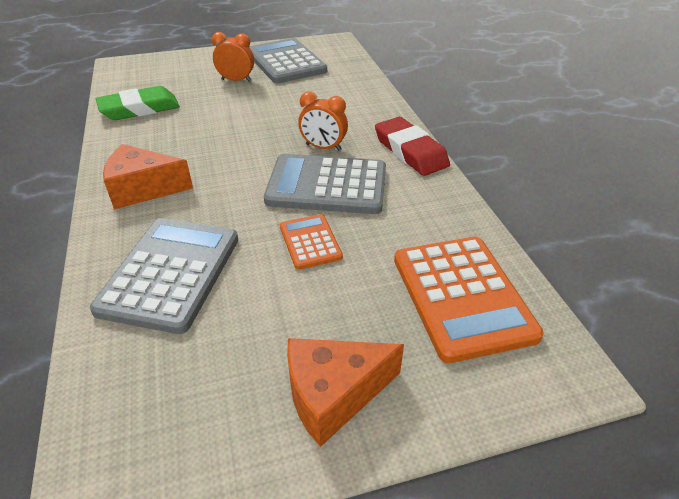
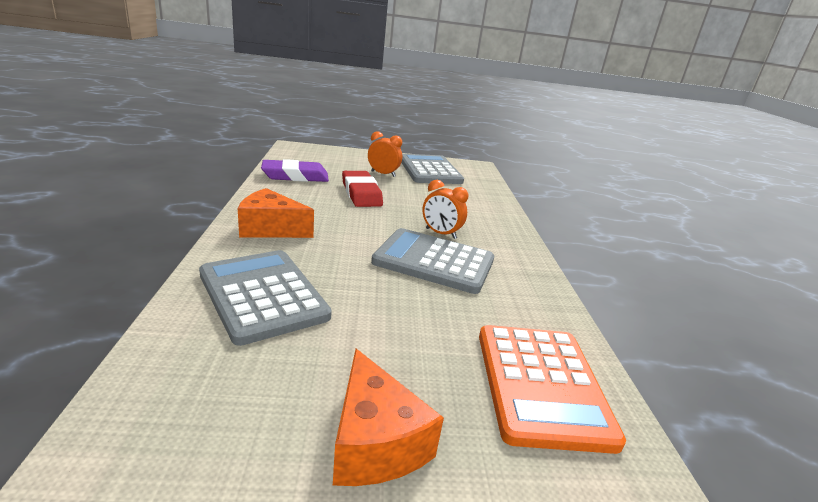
camera: 10 degrees right, 15 degrees down
(140, 109) = (295, 176): green eraser -> purple eraser
(171, 273) = (263, 295): grey calculator -> grey calculator turned 60 degrees counterclockwise
(310, 242) = (402, 301): orange calculator -> none
(333, 394) = (374, 442): orange cheese -> orange cheese turned 105 degrees counterclockwise
(410, 151) = (521, 253): red eraser -> red eraser (361, 193)

